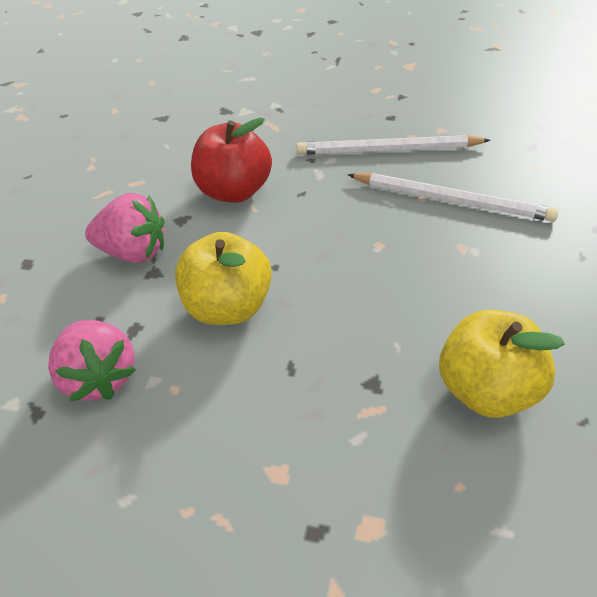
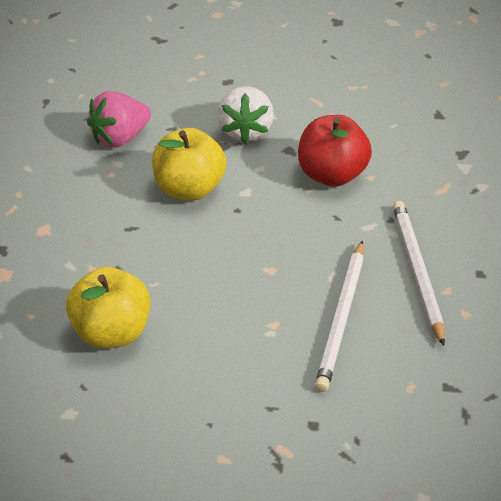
camera: 80 degrees right, 5 degrees down
(134, 252) = (245, 131): pink strawberry -> white strawberry

